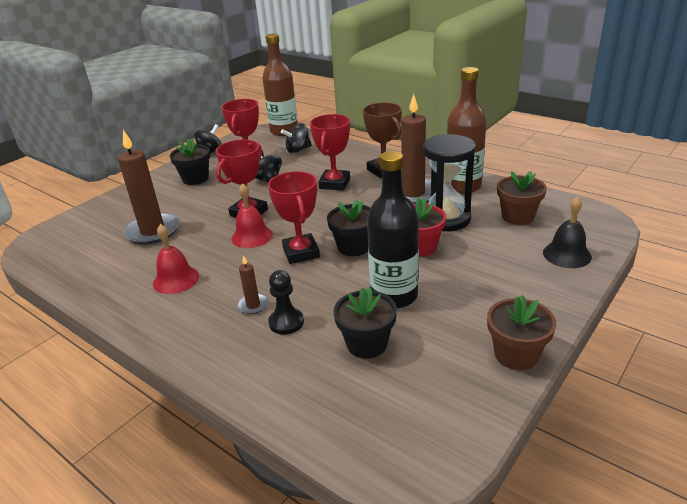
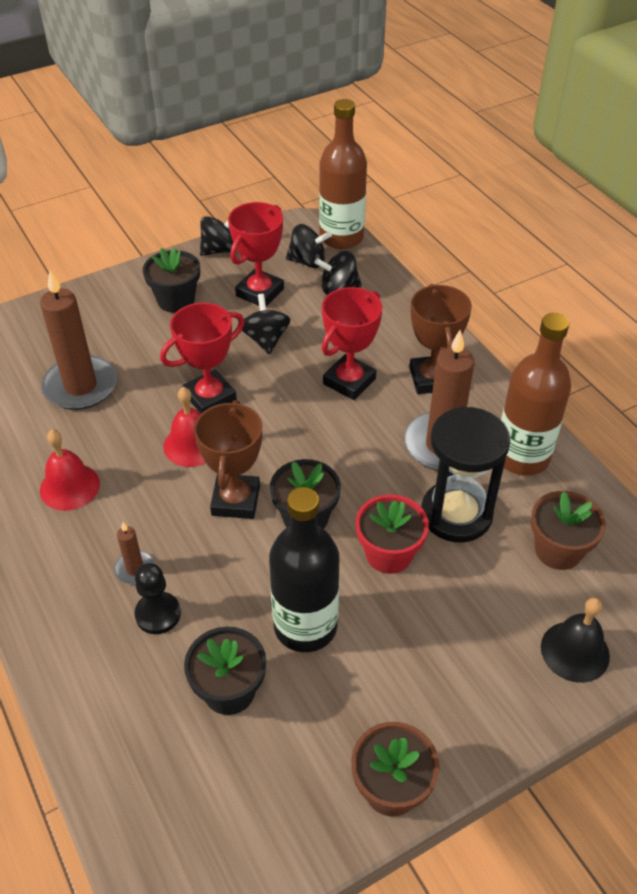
camera: 20 degrees right, 15 degrees up
(270, 144) = (308, 261): none -> black spinning top
(301, 252) = (235, 500): red trophy -> brown trophy

